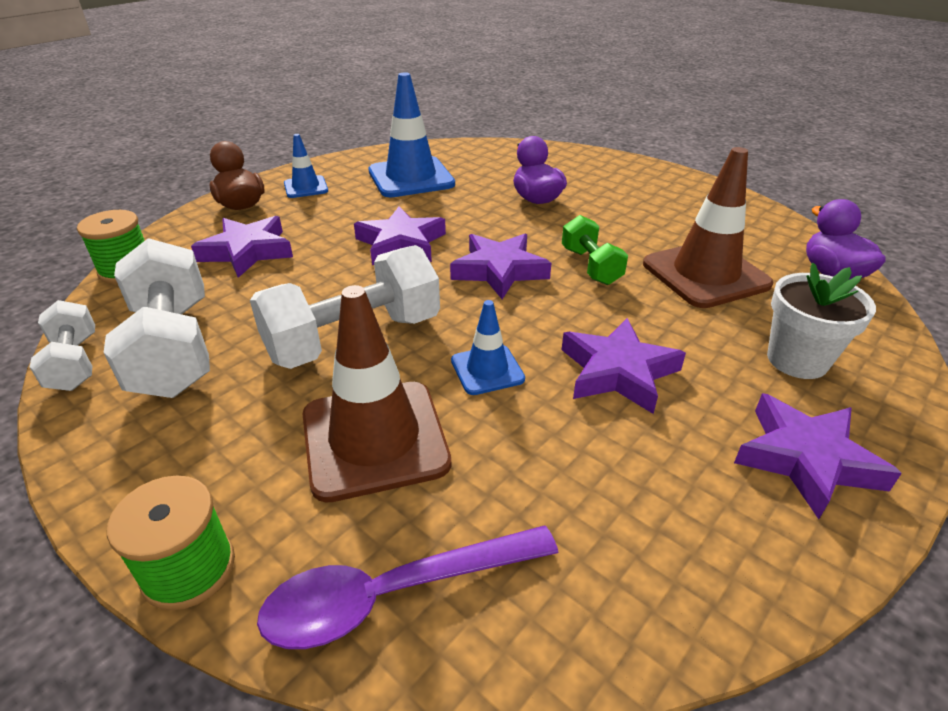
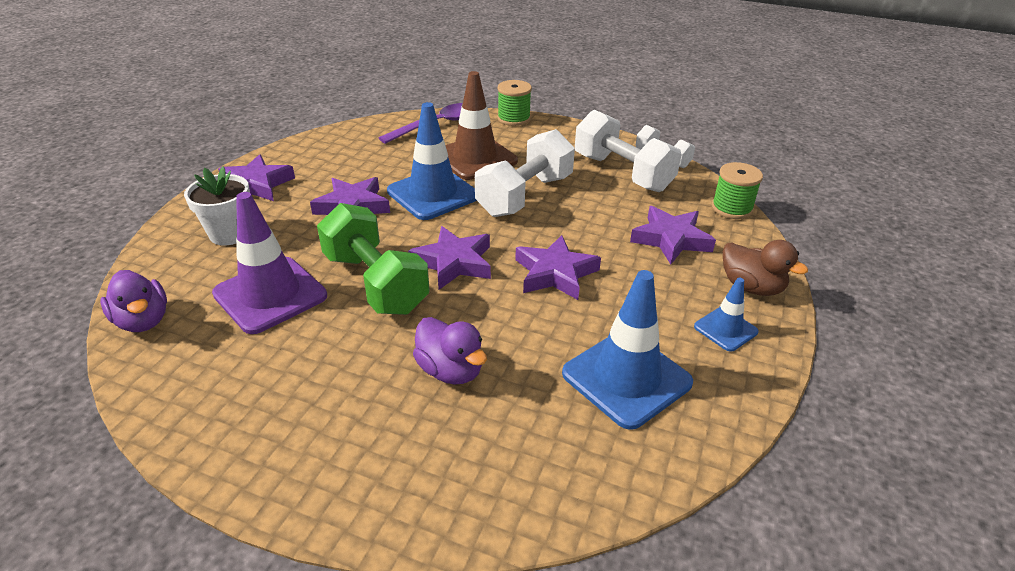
camera: 160 degrees right, 0 degrees up
(487, 370) = (433, 194): blue traffic cone -> blue traffic cone, size x1.90
(591, 266) = (375, 283): green dumbbell -> green dumbbell, size x1.79
(705, 274) = (270, 295): brown traffic cone -> purple traffic cone

